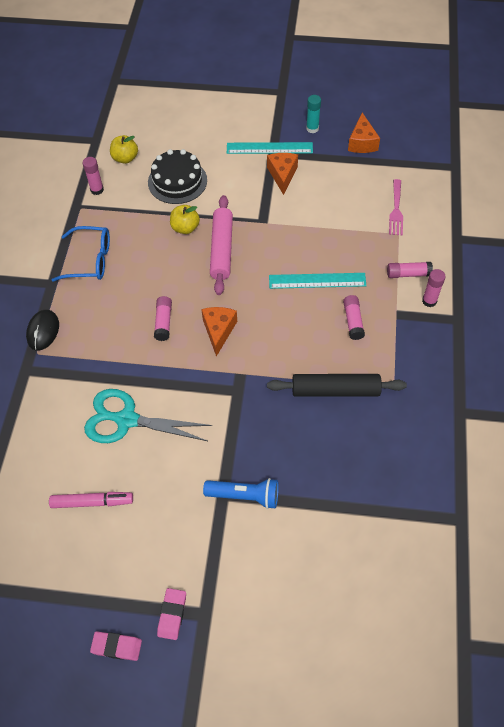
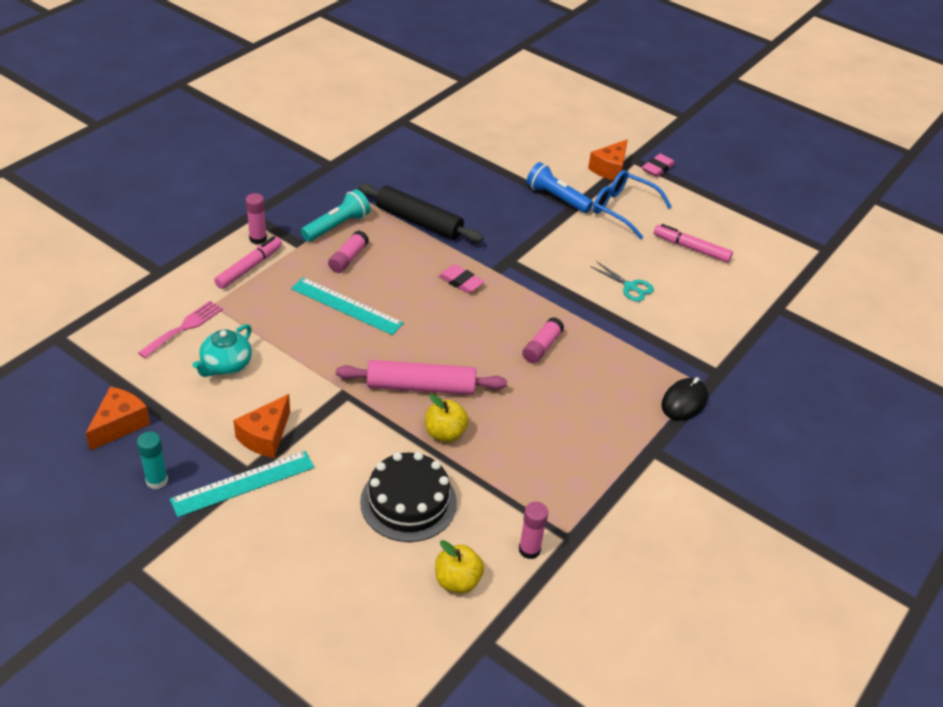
camera: 155 degrees left, 15 degrees down
(89, 260) = (591, 454): blue glasses -> blue glasses (623, 209)
(116, 646) = (708, 171): pink eraser -> pink eraser (460, 282)
(126, 420) = (630, 287): turquoise scissors -> turquoise scissors, size x0.50
(219, 331) = (489, 312): orange cheese -> orange cheese (609, 169)
(222, 249) = (421, 386): pink rolling pin -> pink rolling pin turned 60 degrees clockwise
(269, 148) = (243, 483): turquoise ruler -> turquoise ruler turned 60 degrees counterclockwise
(346, 201) = (226, 365): none -> turquoise teapot
(389, 347) = (337, 226): none -> turquoise flashlight
(408, 274) = (249, 267): pink glue stick -> pink marker

